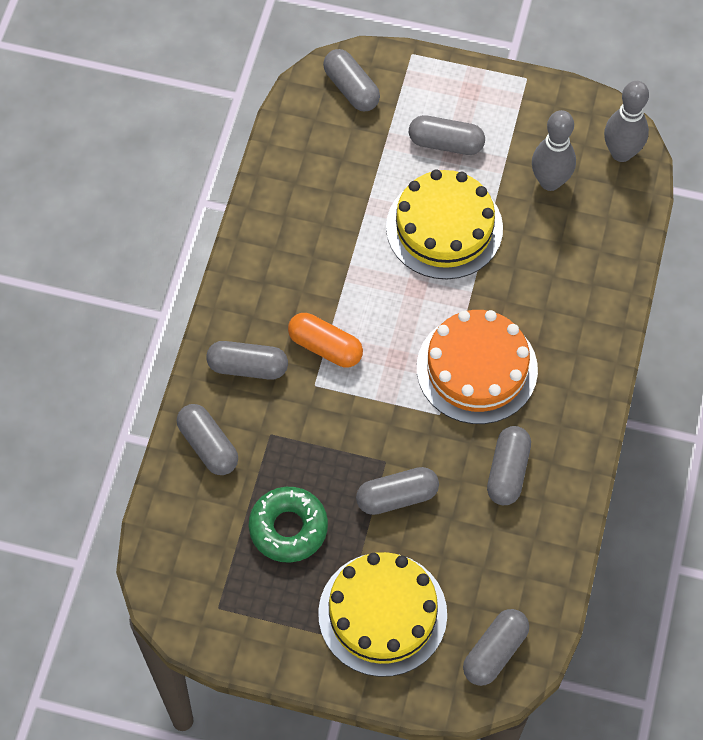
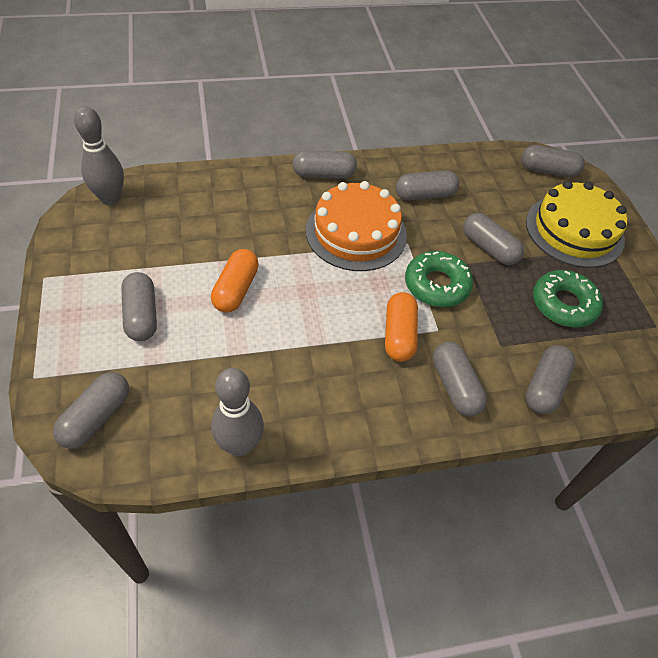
camera: 120 degrees left, 10 degrees down
(370, 413) = (436, 285): none -> green donut
(444, 228) = (236, 289): yellow cake -> orange capsule
(550, 181) = (157, 234): grey bowling pin -> grey bowling pin (239, 445)
(585, 375) = (324, 174): none -> grey capsule

